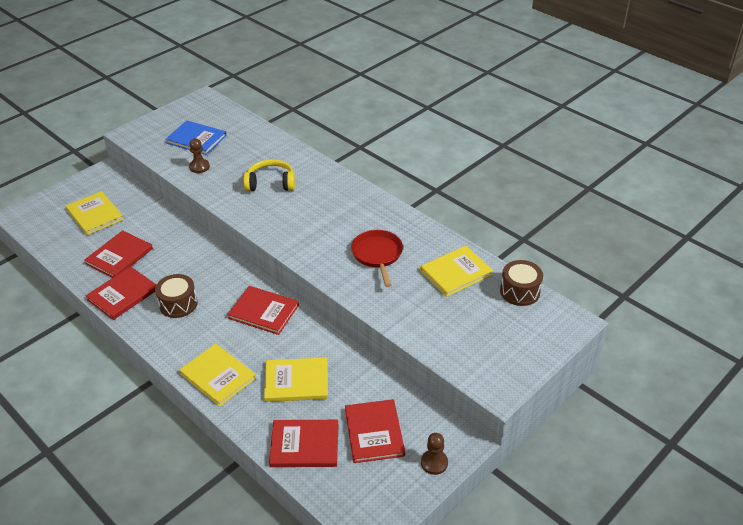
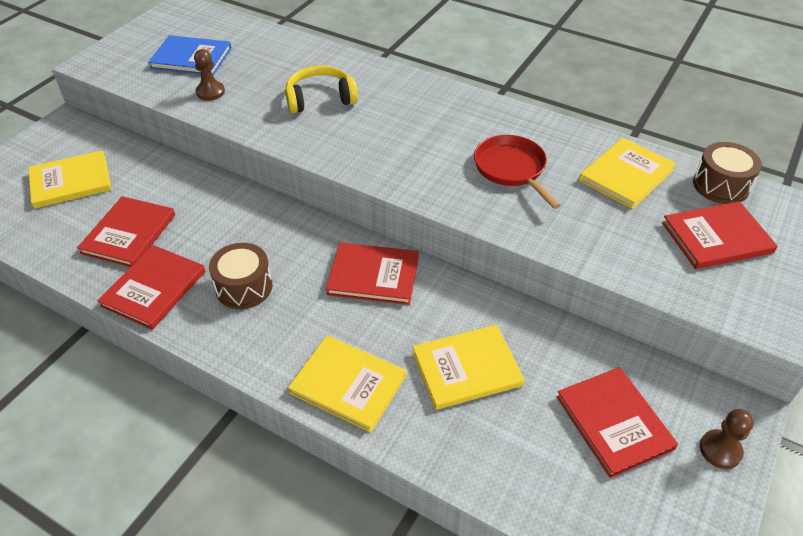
camera: 15 degrees left, 5 degrees up
(95, 215) = (71, 182): yellow book -> yellow book turned 60 degrees counterclockwise
(304, 445) = (525, 466): red book -> red book (716, 238)

